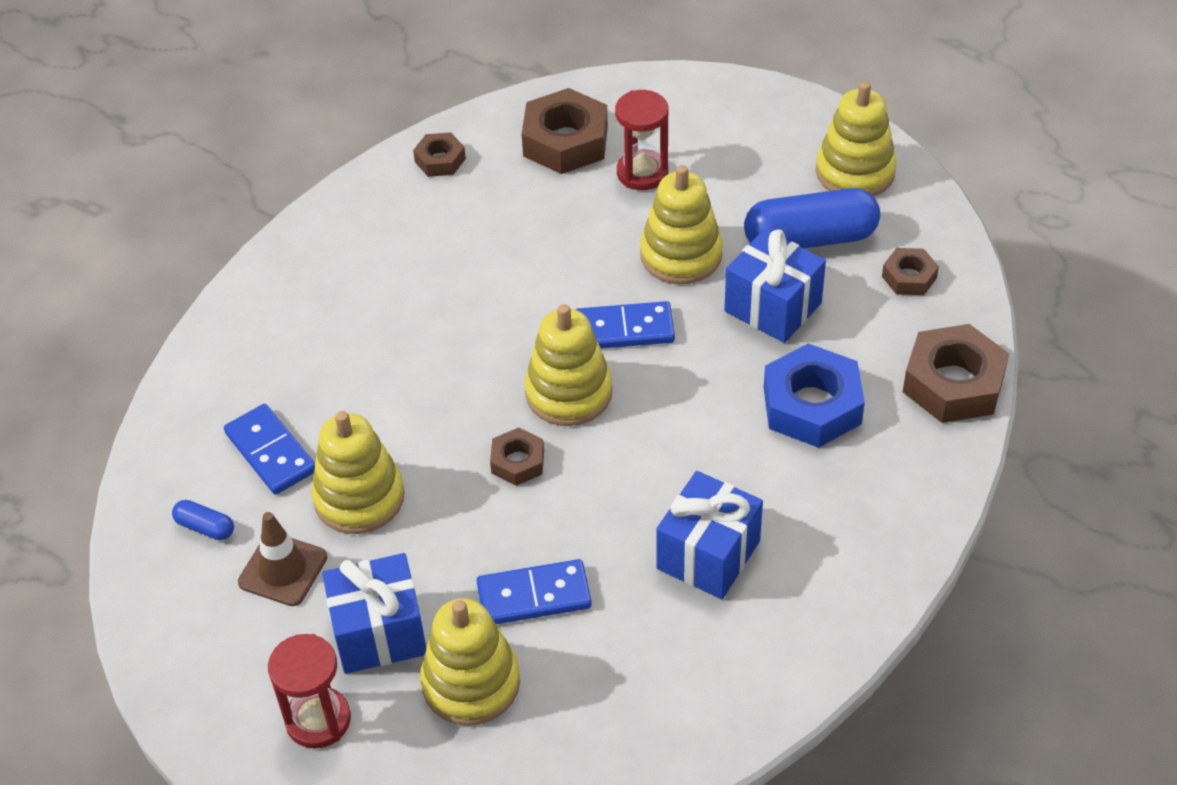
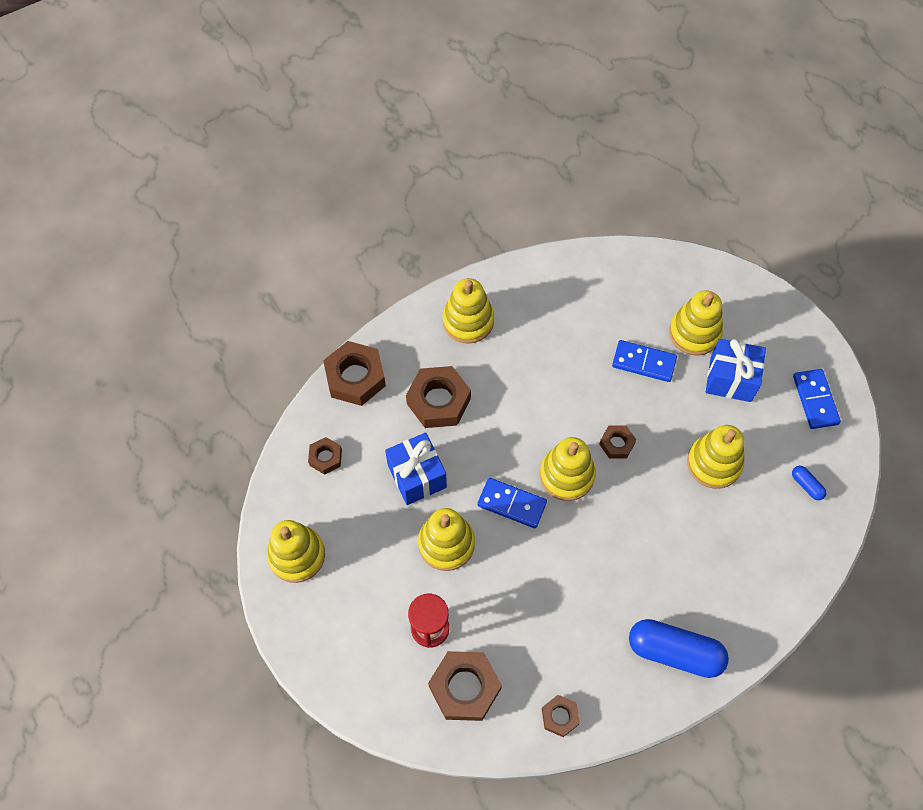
camera: 155 degrees left, 15 degrees up
(271, 452) = (755, 518): blue domino -> blue domino (815, 400)
(283, 570) = (770, 438): brown traffic cone -> none
(318, 720) = (776, 348): red hourglass -> none
(708, 555) = (545, 343): blue gift -> none
(810, 239) = (361, 515): blue capsule -> blue capsule (674, 652)
(812, 405) = (438, 401): blue nut -> brown nut
(851, 533) = (468, 321): none -> yellow stacking toy

